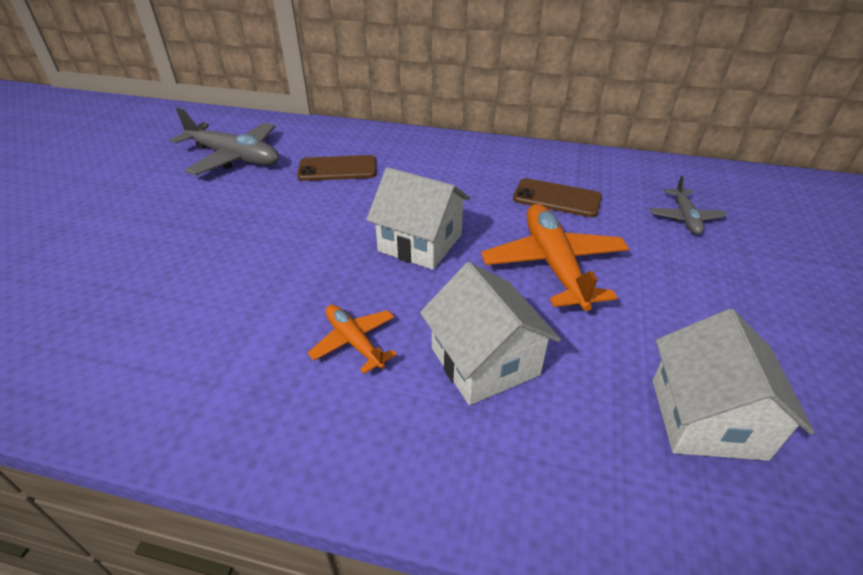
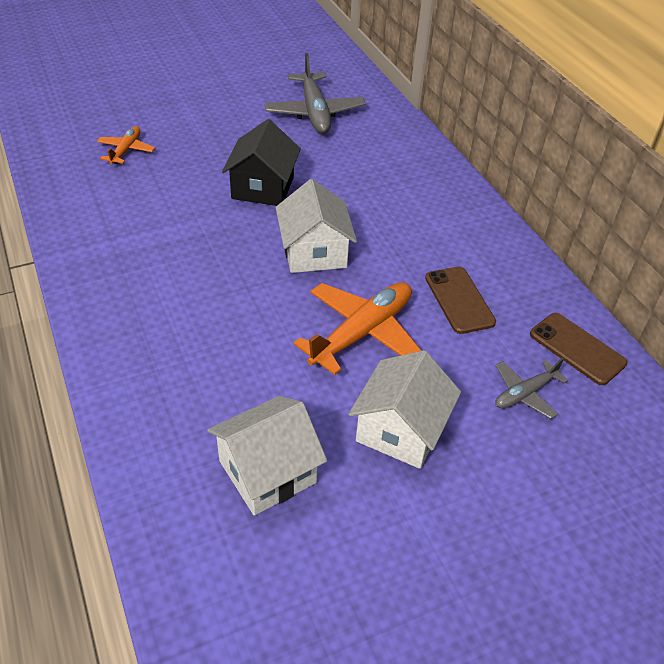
camera: 50 degrees right, 5 degrees up
(292, 231) = (263, 188): none -> black house
(337, 169) = (358, 165): brown phone -> brown phone (577, 349)
(354, 342) = (188, 272): orange plane -> orange plane (126, 150)
(484, 361) = (223, 339): white house -> white house (400, 430)

